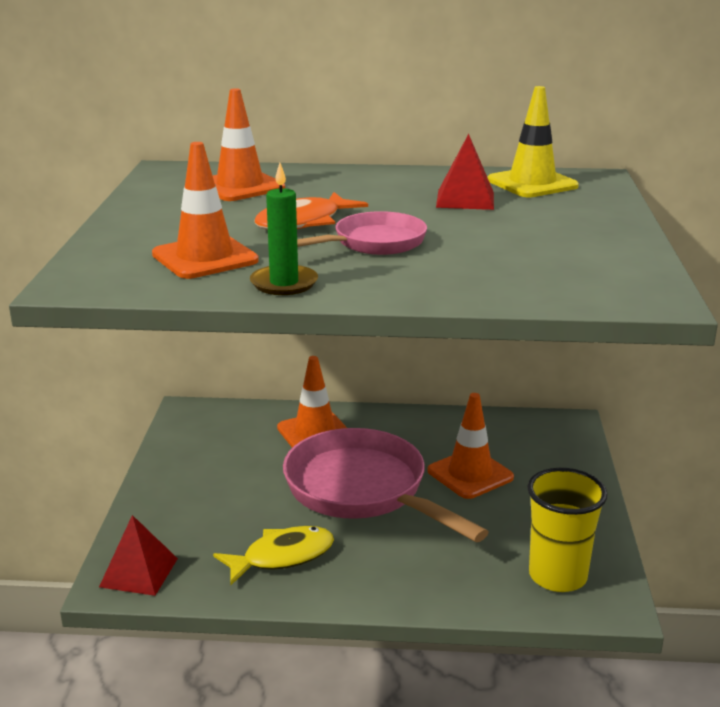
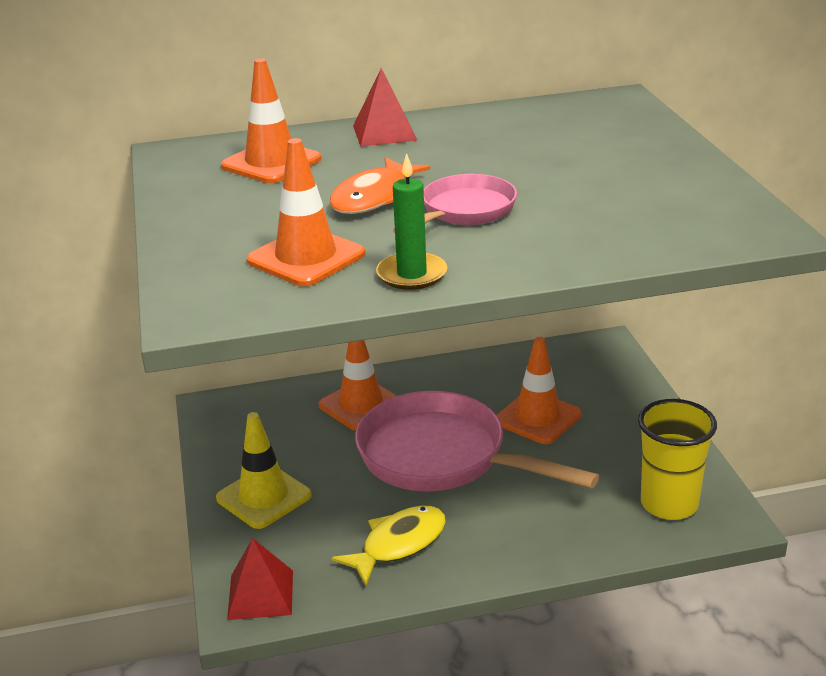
camera: 15 degrees left, 5 degrees up
(465, 199) = (514, 144): red pyramid -> red pyramid (384, 133)
(532, 183) = (565, 115): yellow traffic cone -> yellow traffic cone (263, 497)

